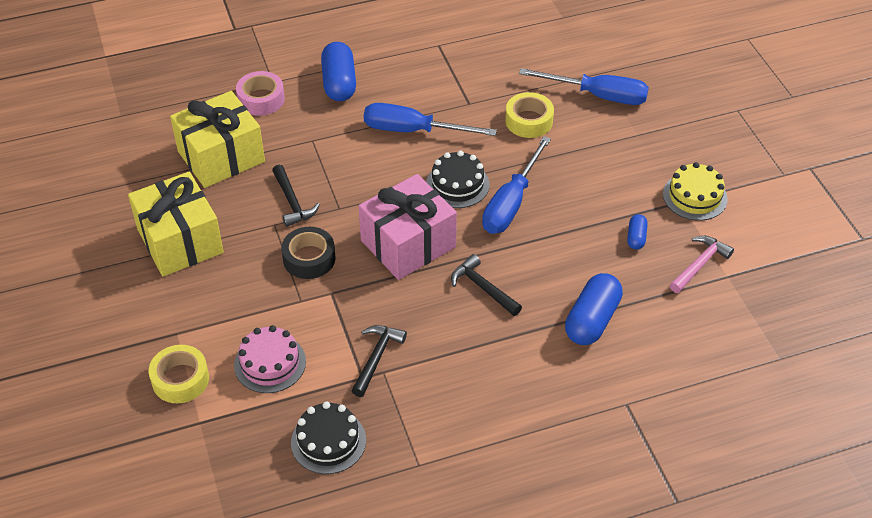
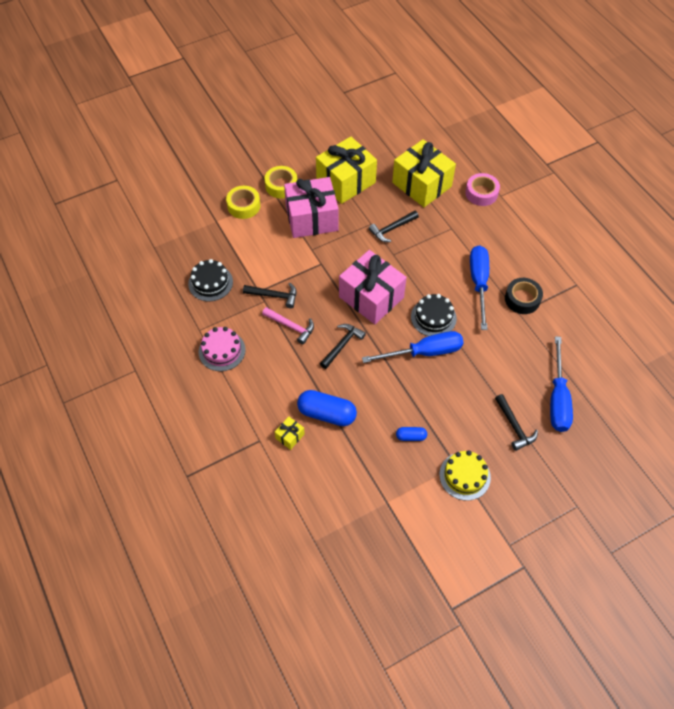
camera: 80 degrees right, 10 degrees up
(240, 293) = (312, 218): none -> pink gift
(270, 363) = (261, 244): pink cake -> pink cake (222, 350)
(309, 258) = (346, 247): black tape -> black tape (522, 299)
(339, 83) = (512, 232): blue capsule -> none
(511, 203) = (424, 352): blue screwdriver -> blue screwdriver turned 150 degrees clockwise
(529, 121) = (512, 354): yellow tape -> yellow tape (281, 186)
(623, 366) = (290, 436): none -> yellow gift
(631, 140) = (514, 426): none -> black hammer
(699, 264) = (394, 482): pink hammer -> pink hammer (291, 326)

